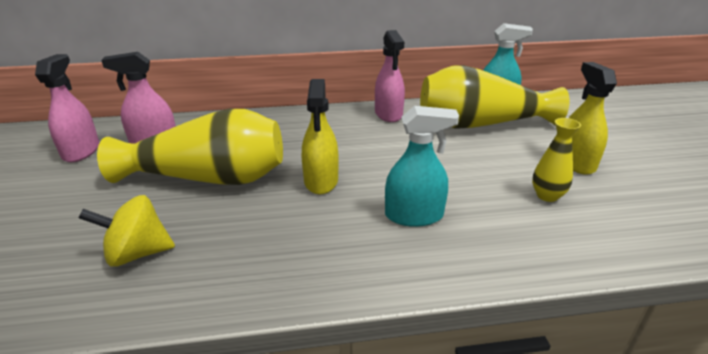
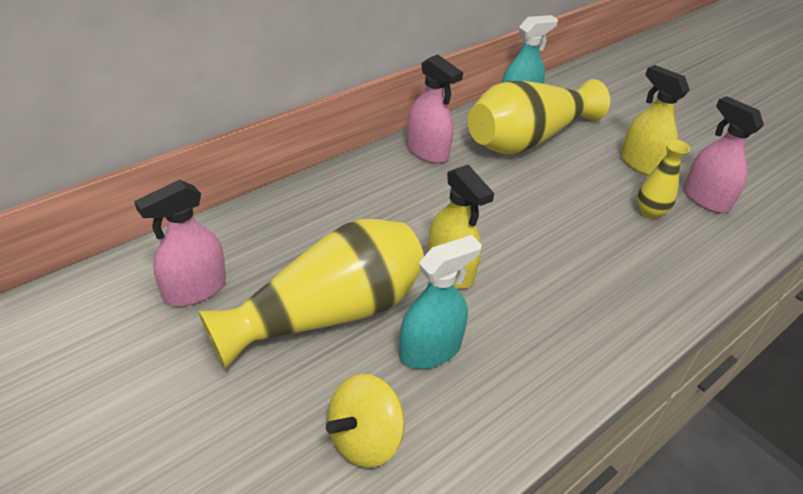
camera: 35 degrees left, 10 degrees up
(81, 151) = (104, 340): pink spray bottle -> pink spray bottle (705, 199)
(414, 215) = (570, 278): turquoise spray bottle -> turquoise spray bottle (430, 350)

